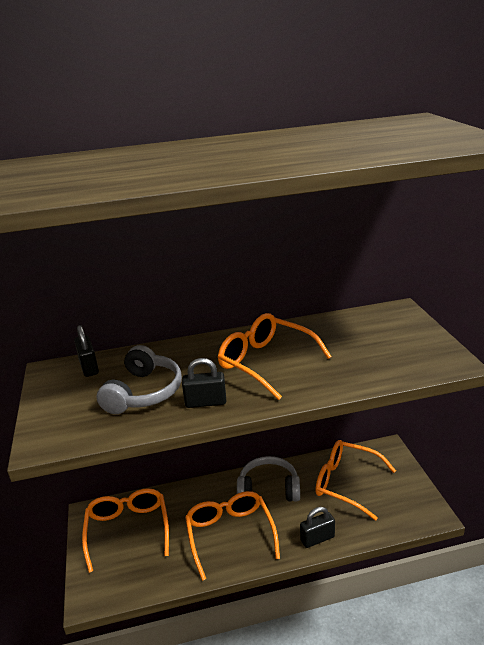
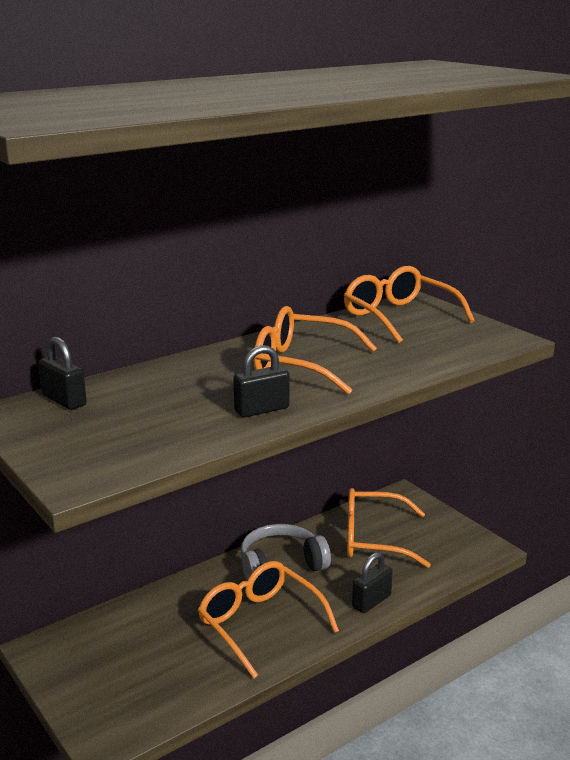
camera: 25 degrees left, 5 degrees down
(128, 529) = (112, 652): orange glasses -> orange glasses (398, 316)
(143, 392) = (170, 413): grey headphones -> none

